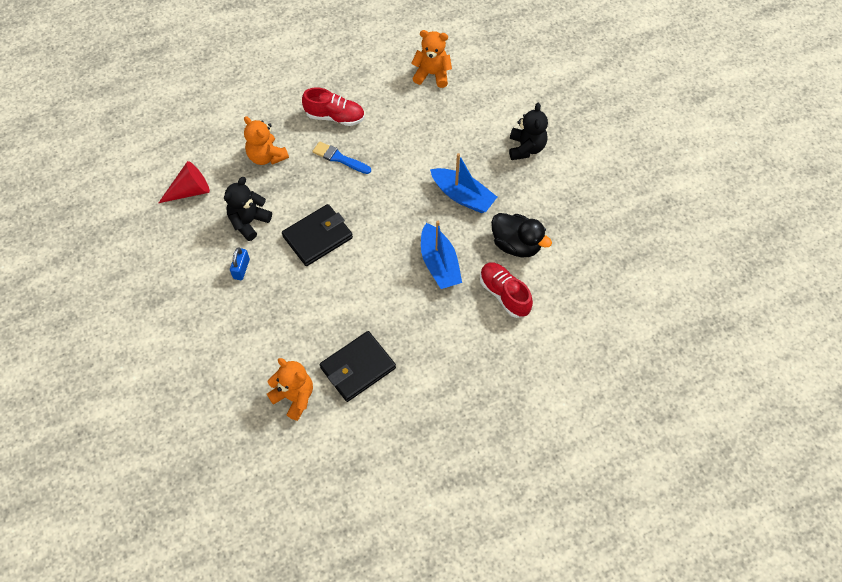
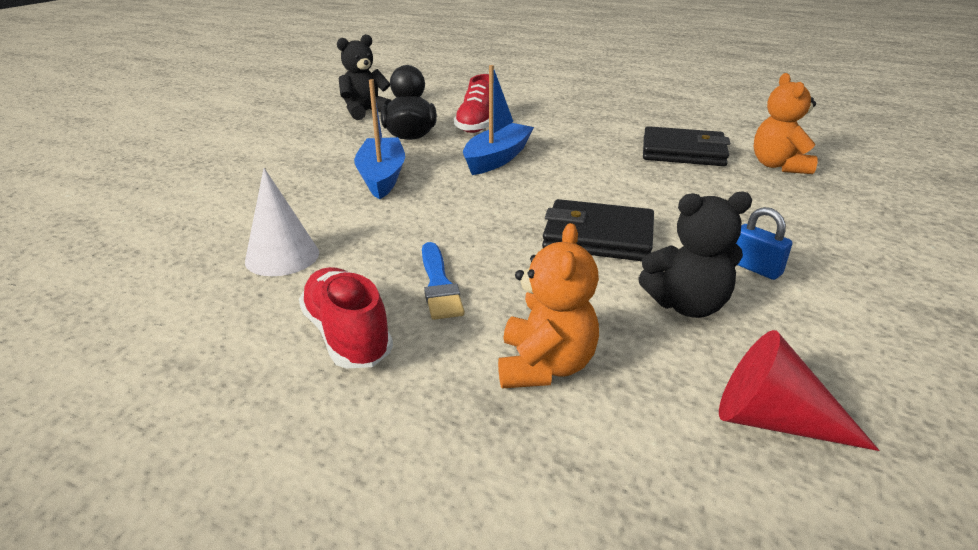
camera: 130 degrees left, 30 degrees down
(241, 269) = (754, 268): blue padlock -> blue padlock turned 75 degrees clockwise
(410, 122) = (282, 256): none -> white cone
(432, 74) = (136, 281): orange teddy bear -> none
(526, 148) = (252, 169): black teddy bear -> black teddy bear (365, 112)

